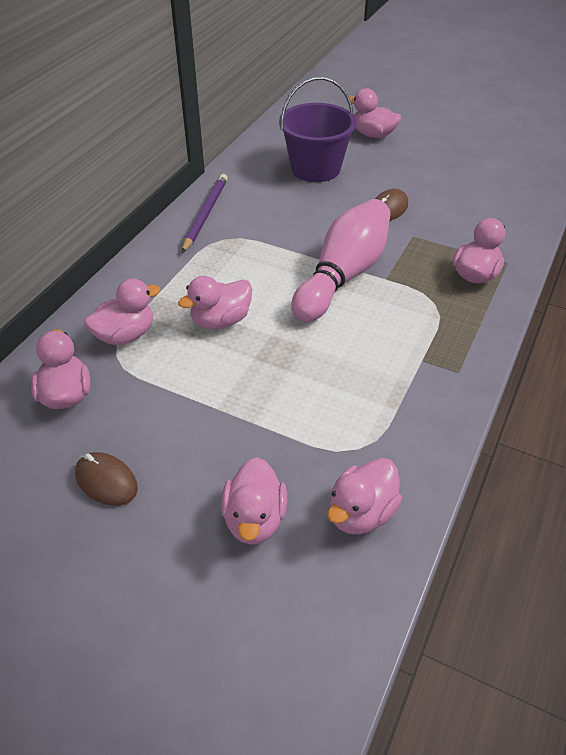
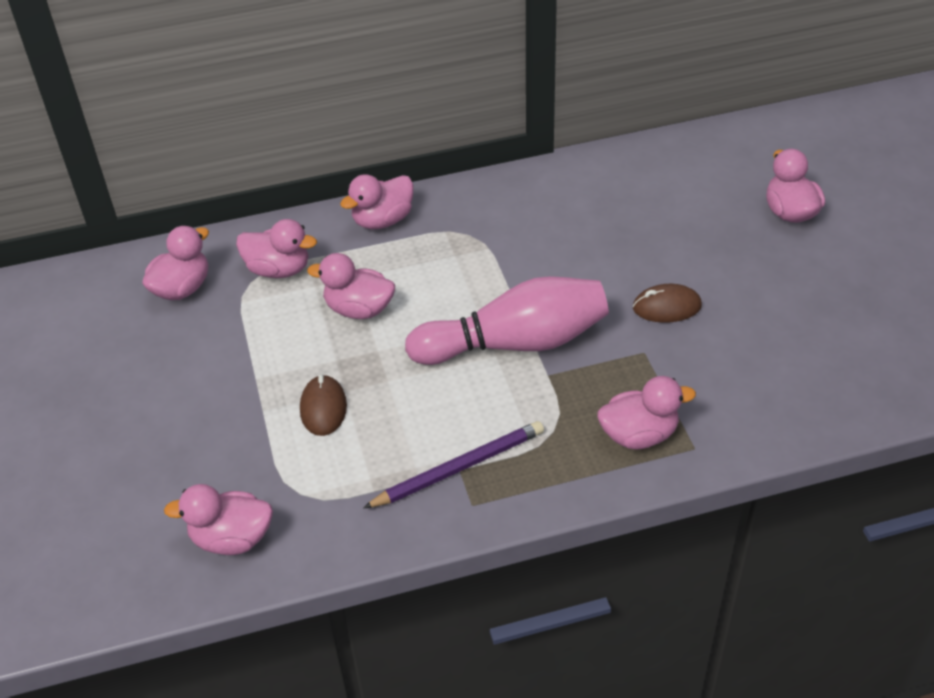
camera: 50 degrees right, 0 degrees up
(106, 481) = (124, 373): brown mouse -> brown mouse (323, 408)
(205, 214) = (489, 198): purple pencil -> purple pencil (459, 467)
(254, 519) = (166, 478): pink duck -> pink duck (382, 220)
(315, 168) = (663, 215): purple bucket -> none

